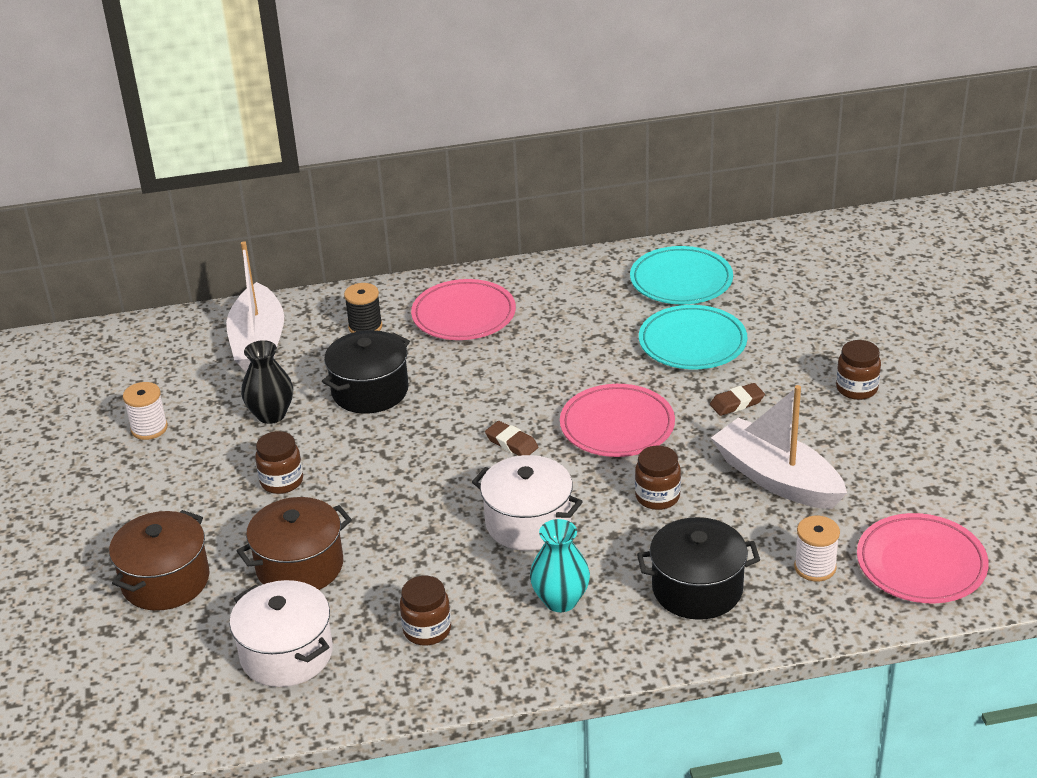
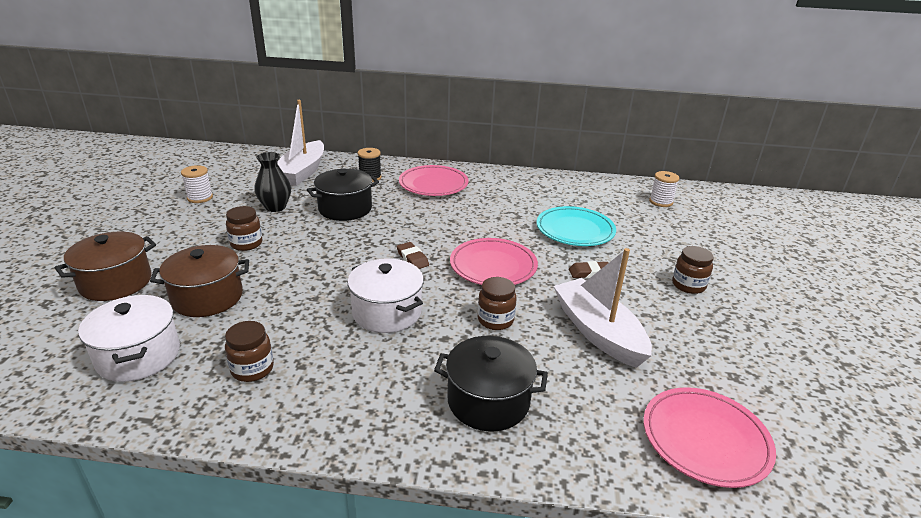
camera: 15 degrees right, 5 degrees down
(560, 600) = (370, 377): turquoise vase -> none
(681, 281) = (584, 196): turquoise plate -> none
(815, 567) = (602, 413): white spool -> white spool (661, 202)

